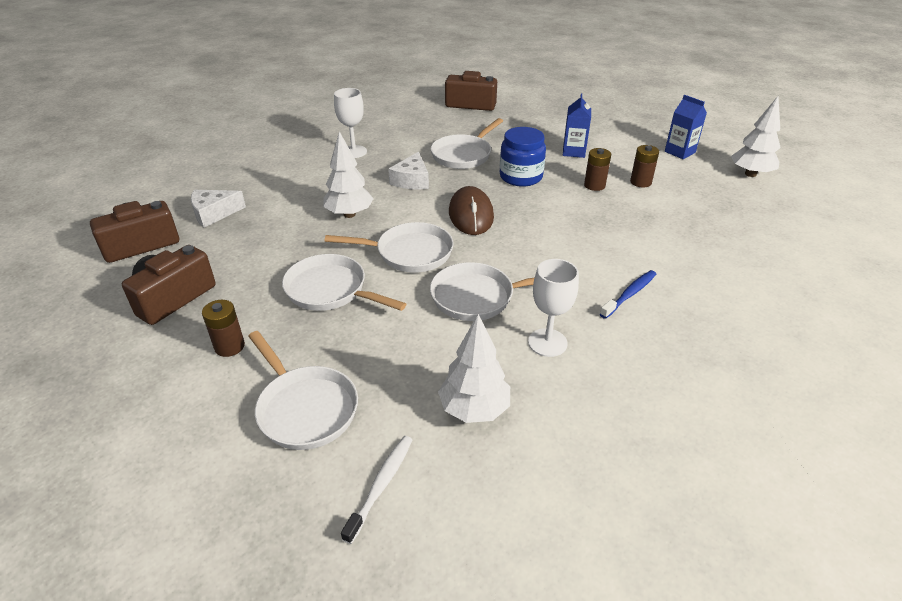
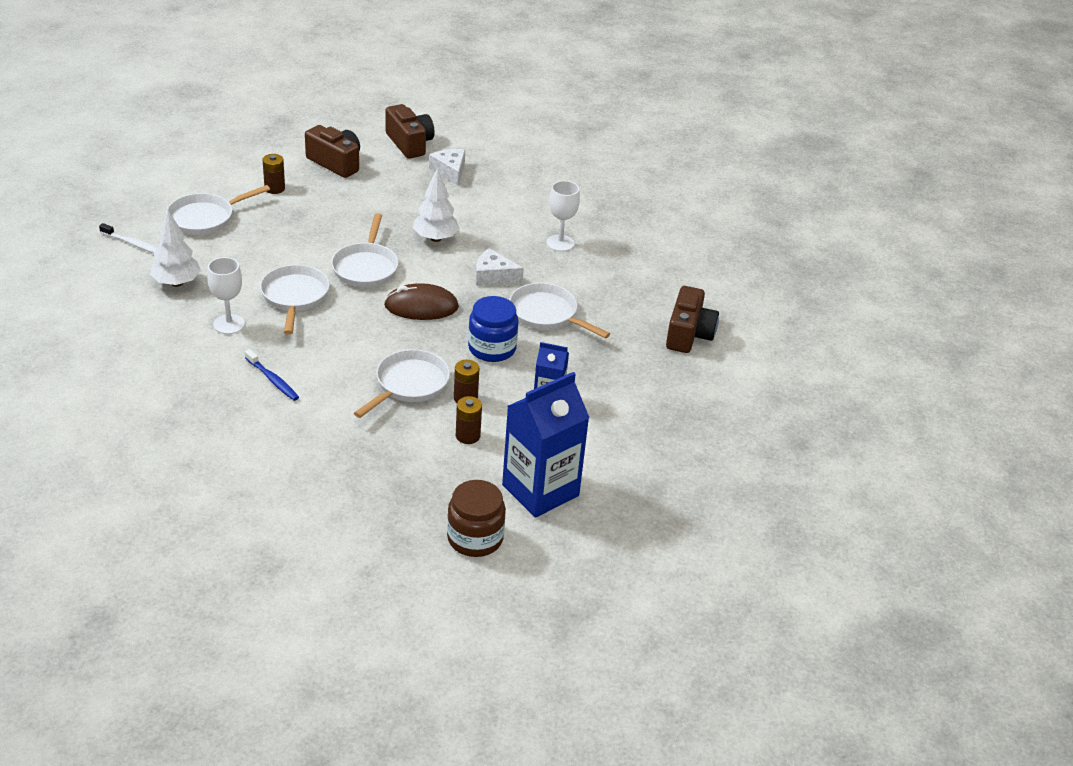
camera: 90 degrees right, 0 degrees up
(330, 290) = (325, 228): white pan -> white pan (409, 385)
(679, 152) = (540, 490): blue carton -> blue carton, size x1.92
(750, 174) = (475, 538): white tree -> brown jar

